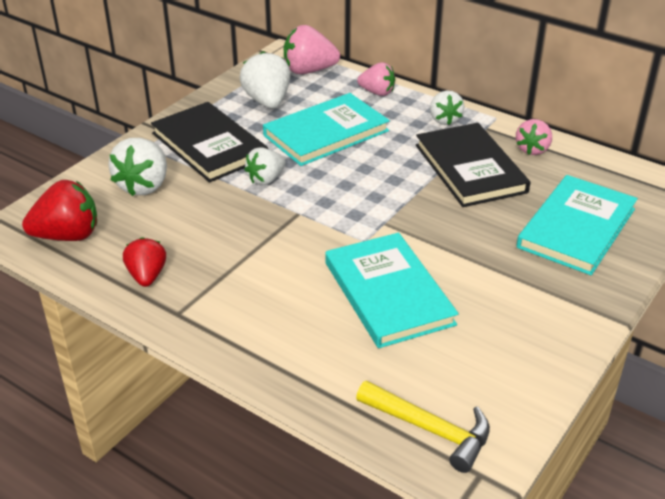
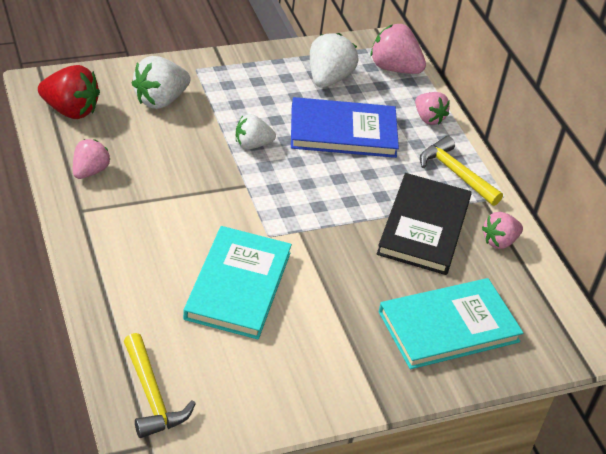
camera: 30 degrees right, 5 degrees up
(147, 276) = (90, 171): red strawberry -> pink strawberry
(209, 145) = (241, 93): black book -> none
(326, 133) = (343, 131): turquoise book -> blue book
(444, 120) = (456, 173): white strawberry -> yellow hammer

